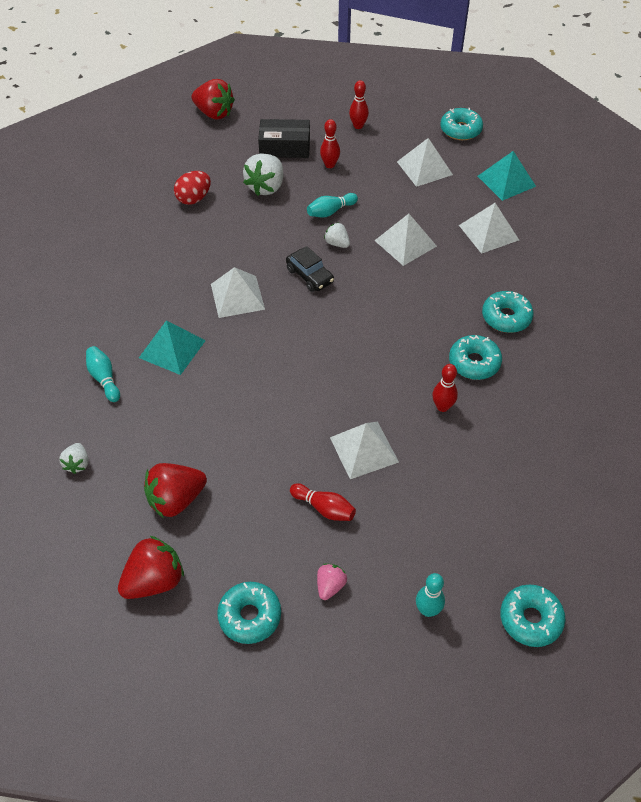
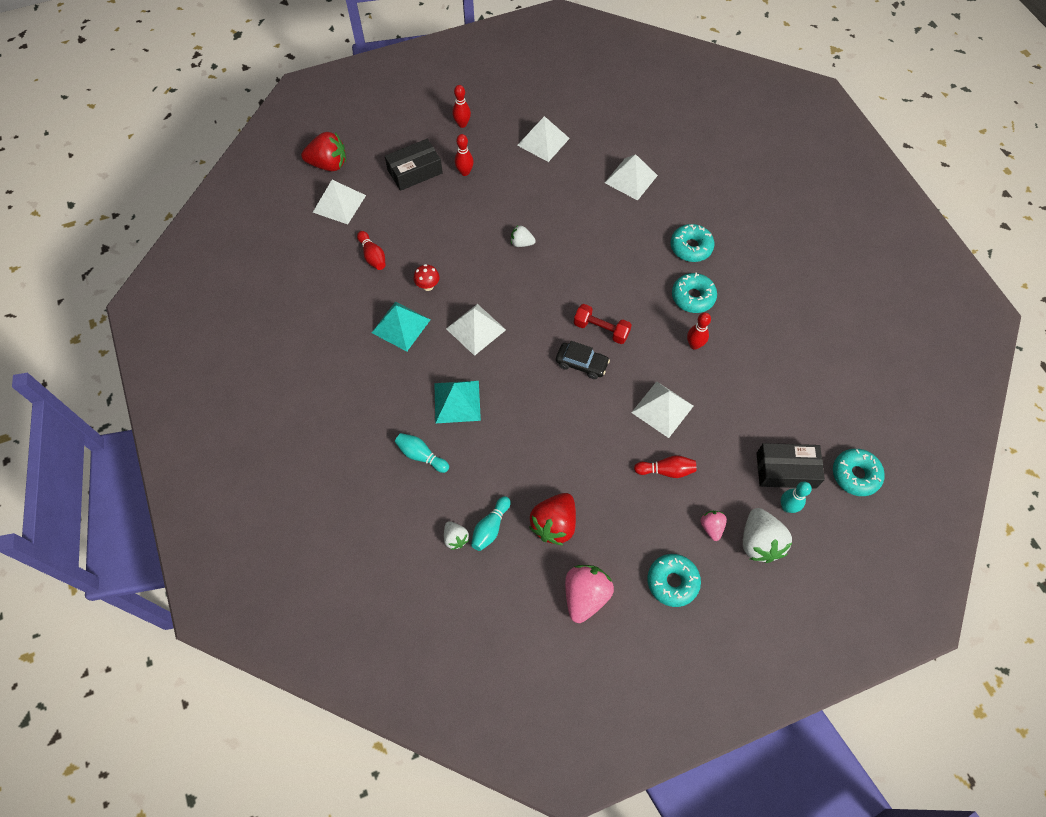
camera: 30 degrees left, 10 degrees up
(154, 580) = (585, 596): red strawberry -> pink strawberry
(194, 198) = (373, 256): red egg -> red bowling pin
(222, 242) = (428, 286): none -> red mushroom
(266, 187) = (426, 217): white strawberry -> white strawberry (759, 542)
(310, 276) = (520, 282): black car -> black car (581, 364)
(330, 211) = (496, 216): turquoise bowling pin -> turquoise bowling pin (490, 527)
(356, 350) = (601, 329): none -> red dumbbell
(405, 243) = (574, 218): white pyramid -> white pyramid (339, 203)
(453, 573) = (786, 470): none -> black box
(460, 130) = (548, 93): turquoise donut -> none
(506, 181) = (614, 125): turquoise pyramid -> turquoise pyramid (401, 326)

